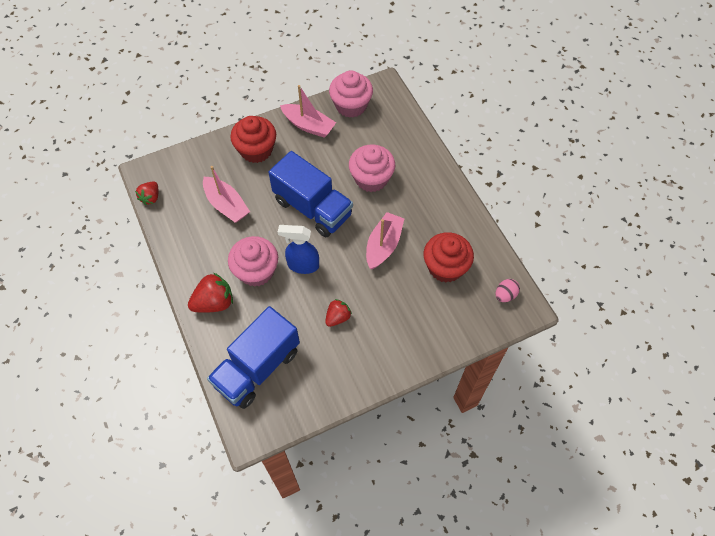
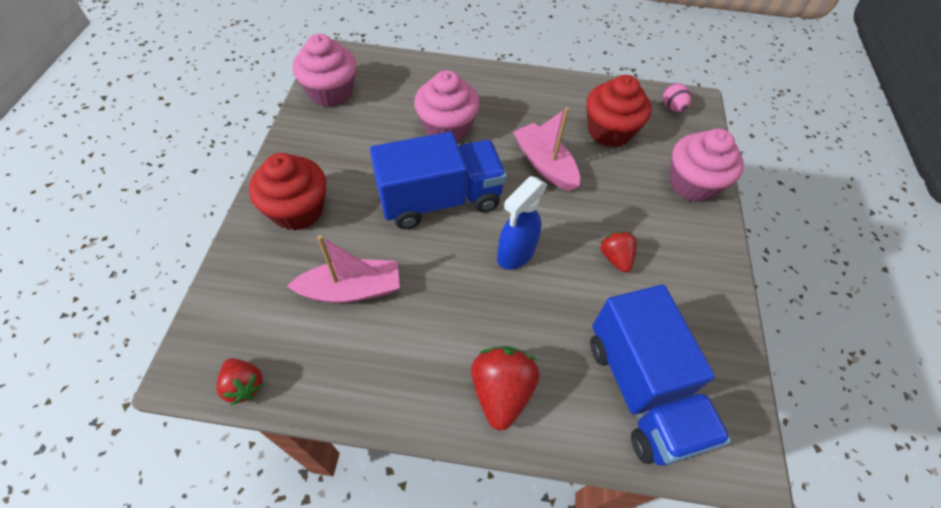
camera: 60 degrees left, 5 degrees down
(256, 271) = (486, 310): pink cupcake -> pink cupcake (692, 184)
(308, 125) = (317, 141): pink boat -> none

